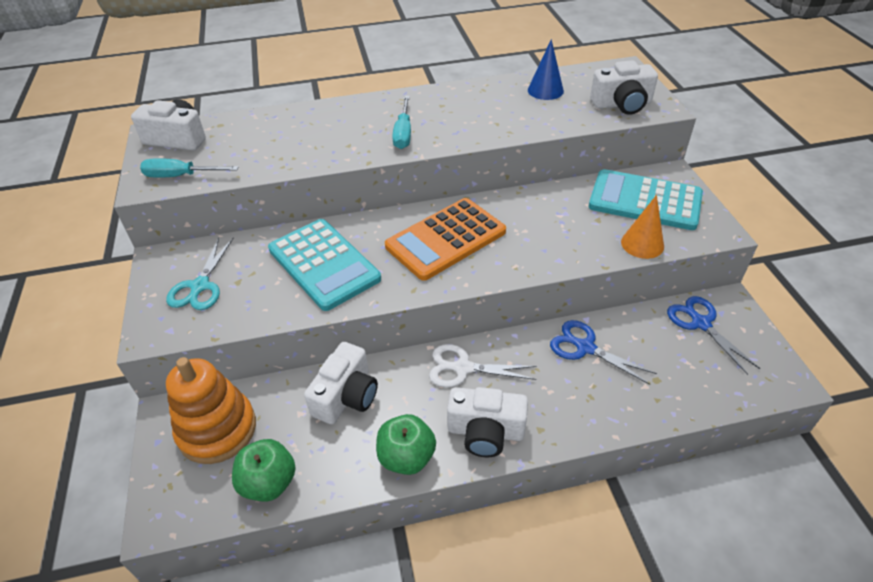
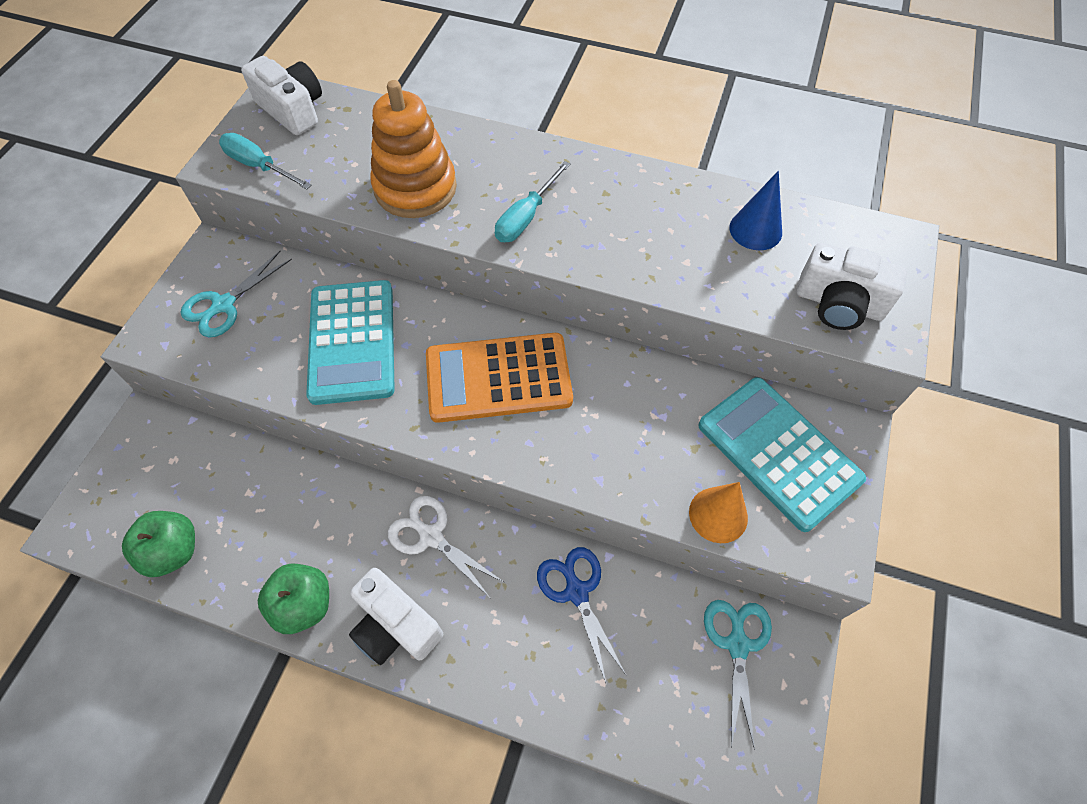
camera: 30 degrees right, 15 degrees up
(217, 429) = (170, 465): orange stacking toy -> orange stacking toy (415, 188)
(346, 396) = (300, 499): white camera -> none
(700, 323) = (737, 644): blue scissors -> turquoise scissors

